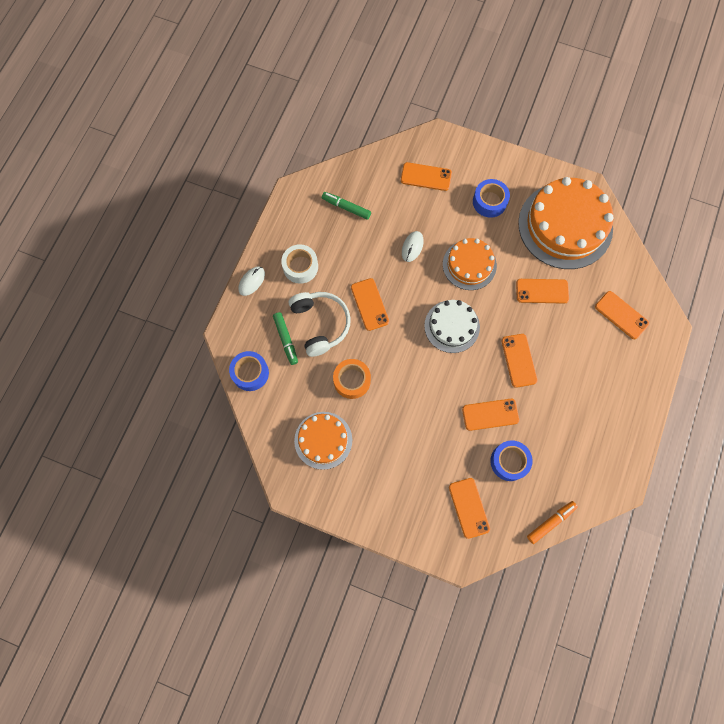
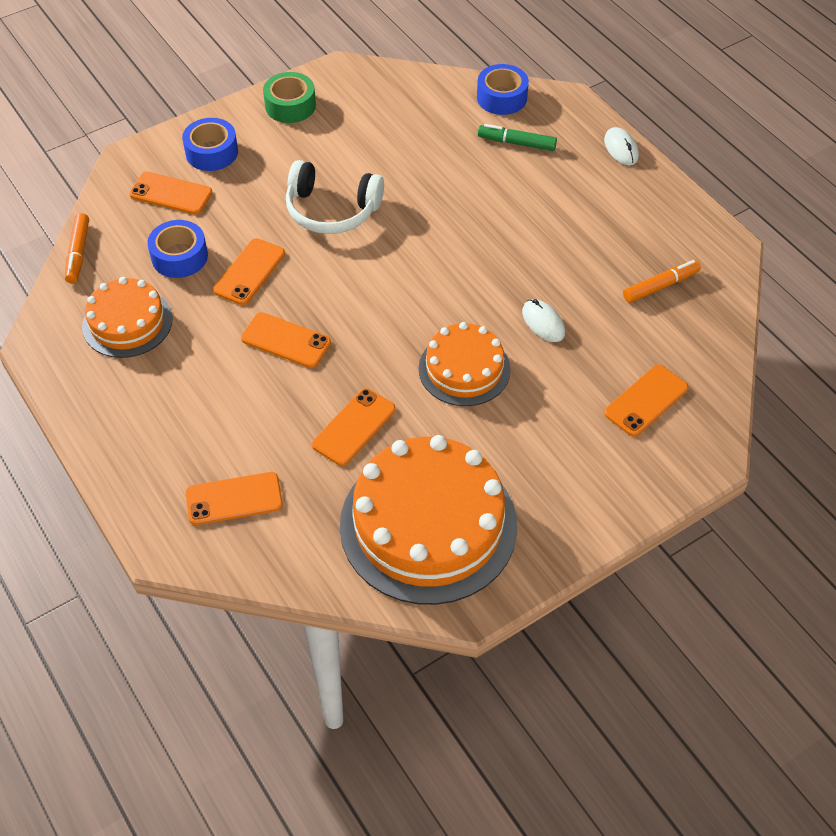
camera: 125 degrees right, 20 degrees down
(300, 267) = (605, 199): white tape -> none
(320, 324) = (510, 181): white headphones -> white headphones (331, 210)
(323, 440) = (367, 118): orange cake -> orange cake (127, 322)
(345, 496) = (290, 105): none -> green tape
(346, 207) = (661, 286): green marker -> orange marker
(352, 380) = (413, 173): orange tape -> none
(369, 304) = (496, 237): orange phone -> none
(452, 326) = (394, 300): white cake -> none
(489, 202) = (544, 453): blue tape -> blue tape (211, 152)

